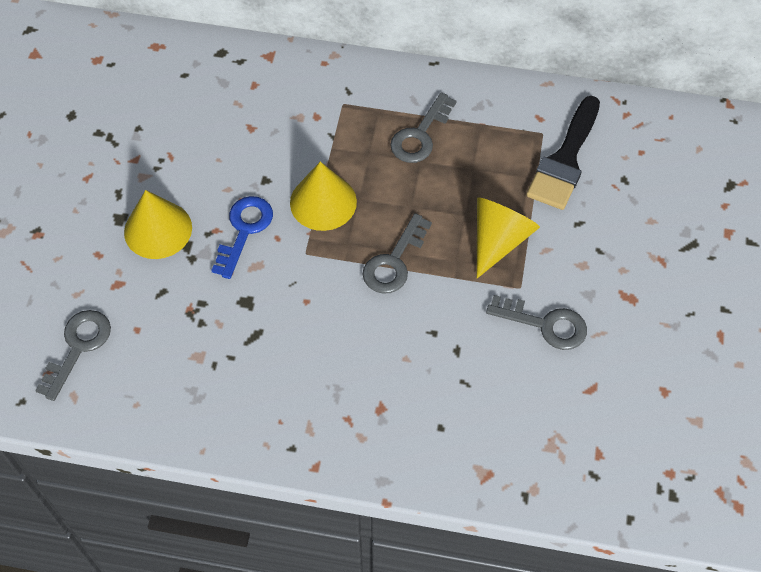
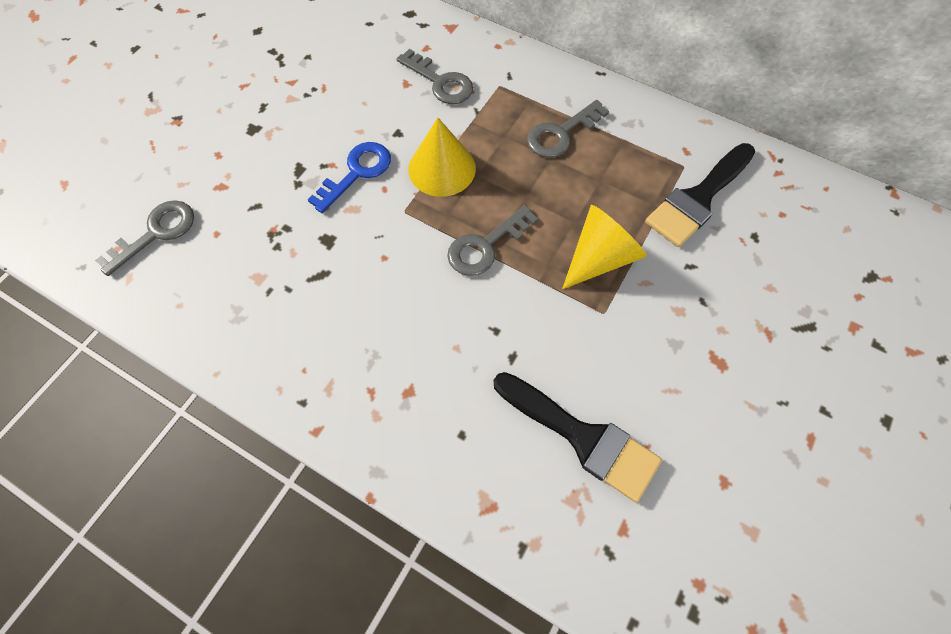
camera: 20 degrees right, 5 degrees up
(158, 229) = (280, 148): yellow cone -> none
(540, 395) = (582, 437): none -> black brush
(545, 324) = (616, 361): grey key -> grey key (440, 82)

